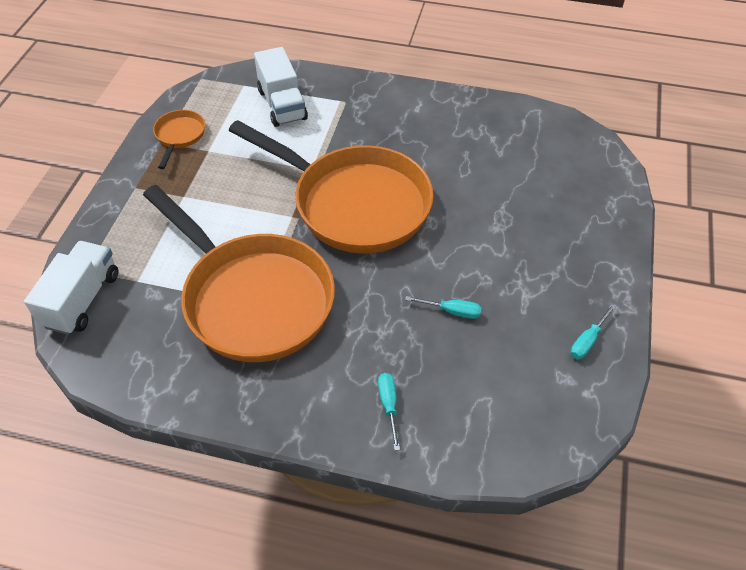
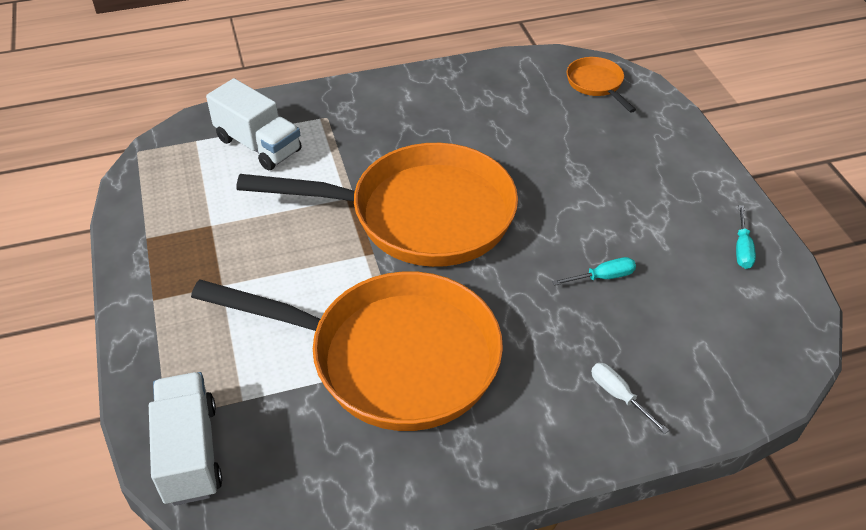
camera: 30 degrees left, 5 degrees down
(179, 136) = (162, 222): orange pan -> orange pan (596, 84)
(389, 405) = (618, 395): turquoise screwdriver -> white screwdriver

